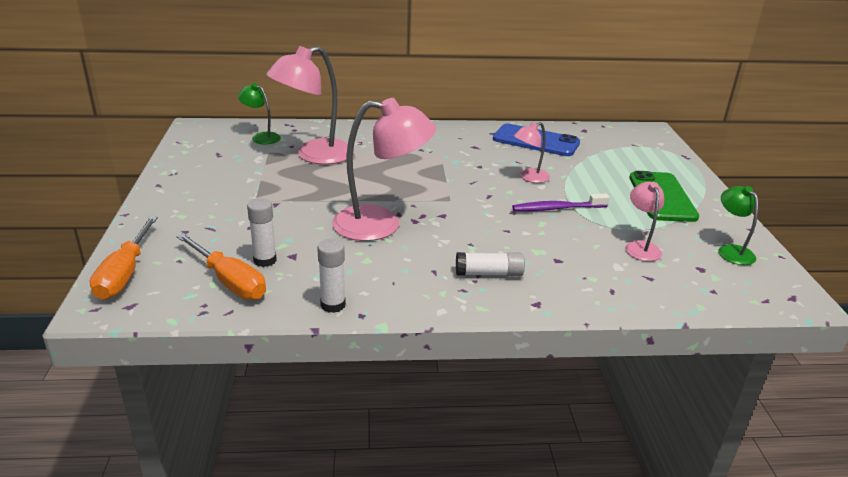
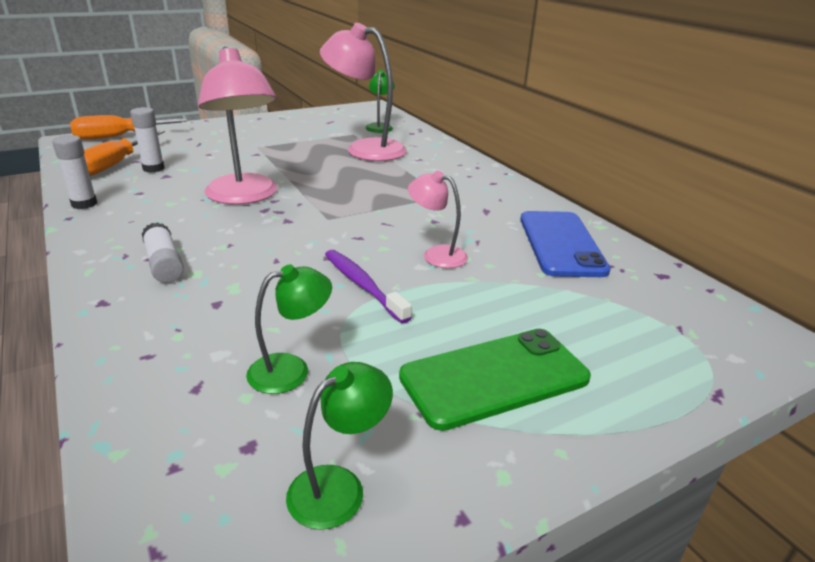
camera: 65 degrees right, 0 degrees up
(640, 247) = (291, 370): pink lamp -> green lamp

